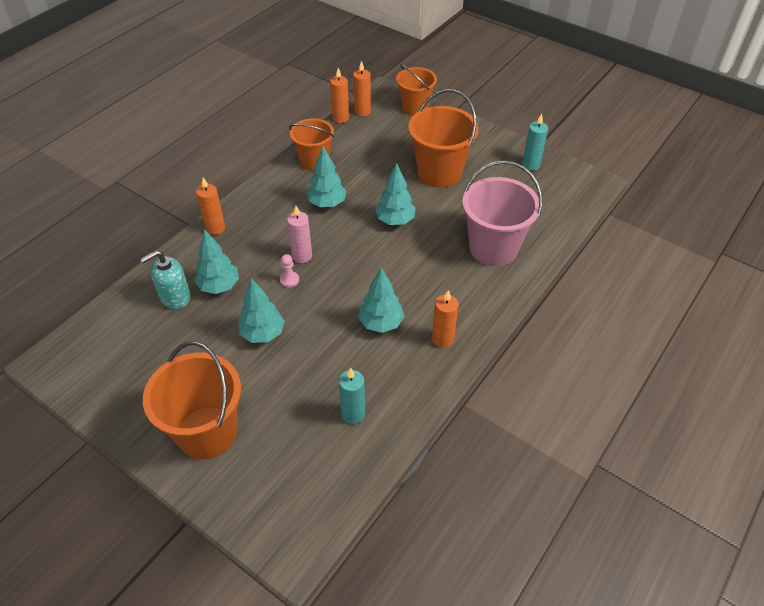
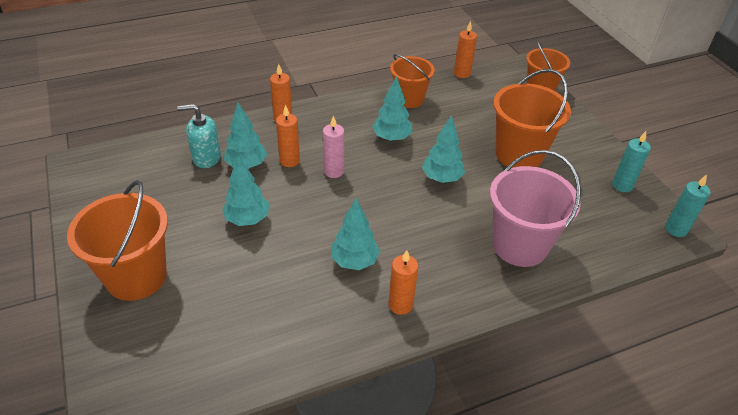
camera: 30 degrees right, 5 degrees down
(289, 280) = (306, 186): pink pawn -> none
(353, 414) = (263, 328): turquoise candle -> turquoise candle (676, 229)
(362, 111) = (486, 75): orange candle -> orange candle (289, 161)

